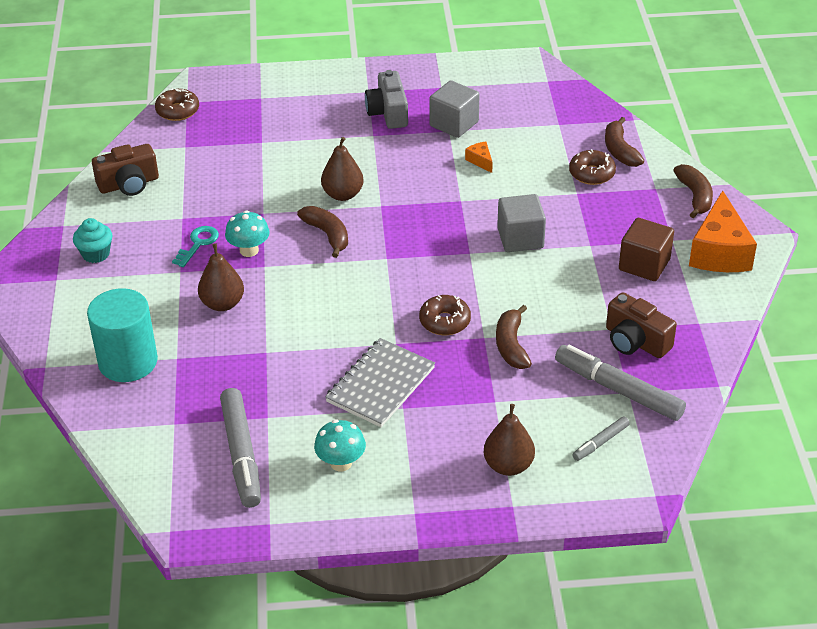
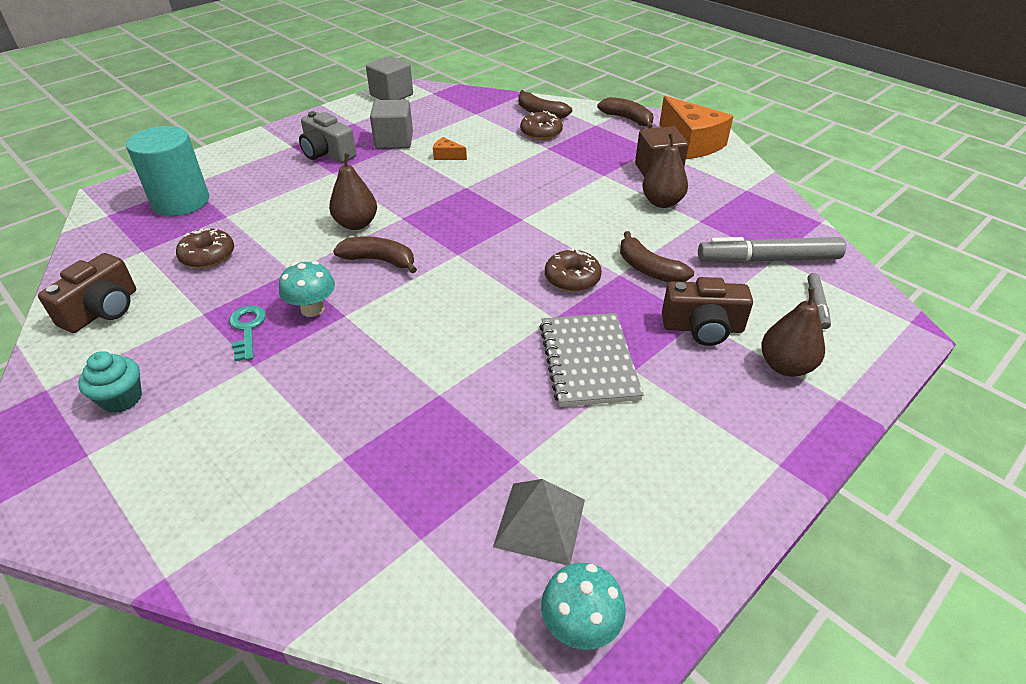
camera: 40 degrees left, 0 degrees up
(128, 362) = (283, 499): turquoise cylinder -> turquoise cylinder (181, 202)
(177, 111) = (103, 225): brown donut -> brown donut (208, 256)
(222, 304) = (337, 372): brown pear -> brown pear (662, 202)
(241, 454) = (540, 522): grey marker -> grey pyramid
(341, 463) = (650, 460): turquoise mushroom -> turquoise mushroom (580, 626)
(520, 238) = (548, 192): grey cube -> grey cube (391, 95)
(635, 341) = (727, 221): brown camera -> brown camera (702, 328)

